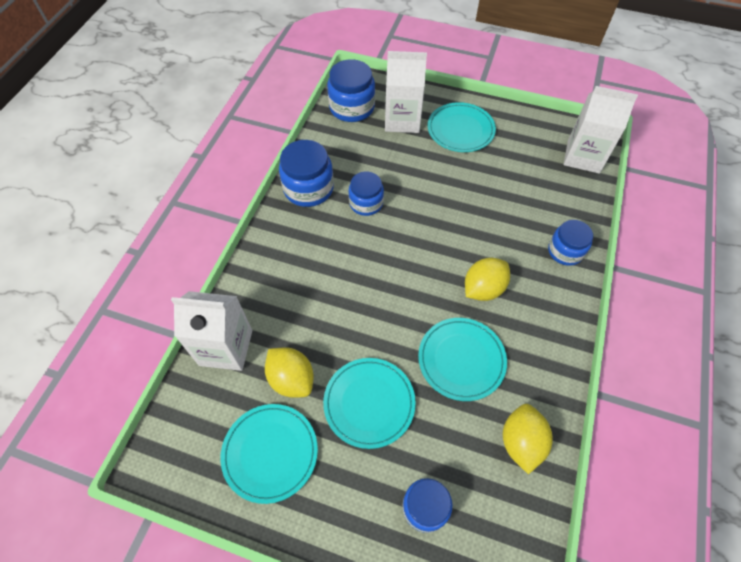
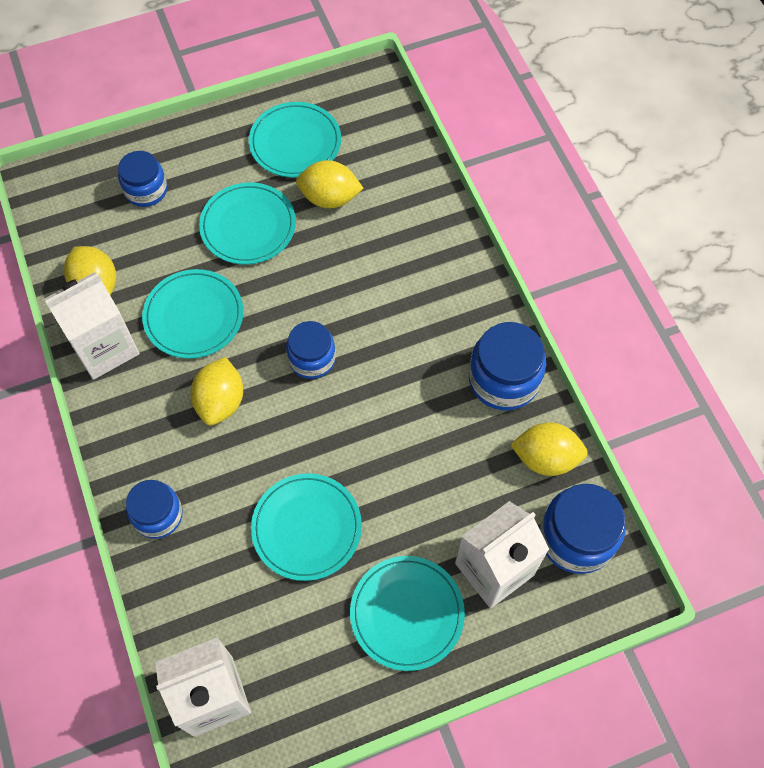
camera: 140 degrees right, 5 degrees up
(226, 347) = (410, 181): white carton -> white carton (104, 347)
(329, 143) = (545, 458): none -> yellow lemon
(366, 203) = (425, 409): blue jar -> blue jar (312, 359)
(482, 192) = (306, 528): none -> turquoise plate

